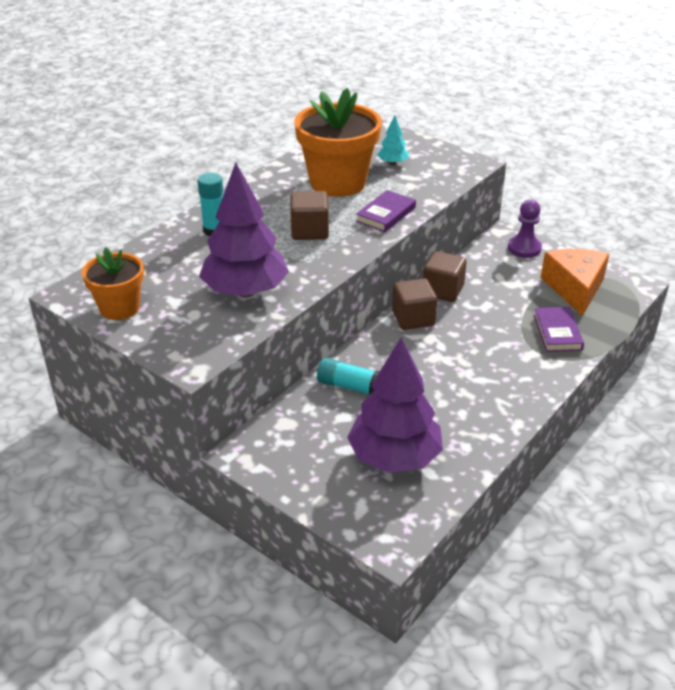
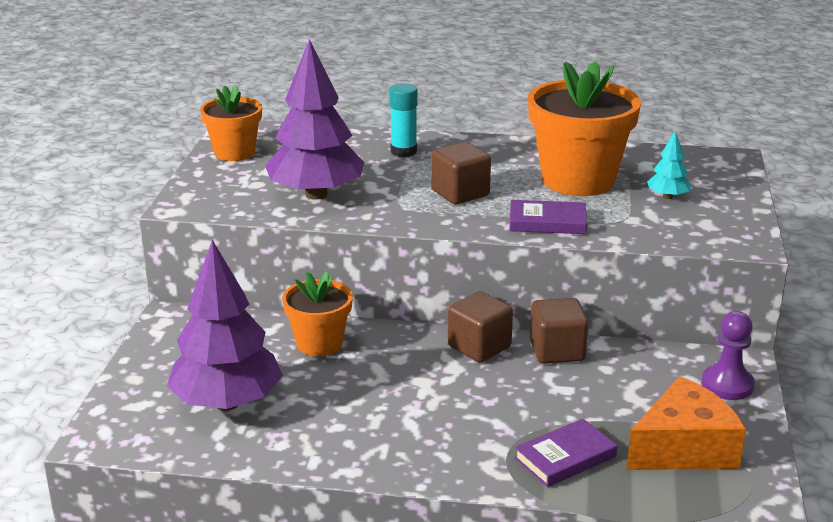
camera: 60 degrees right, 10 degrees down
(350, 386) = (319, 343): turquoise glue stick -> orange flower pot

